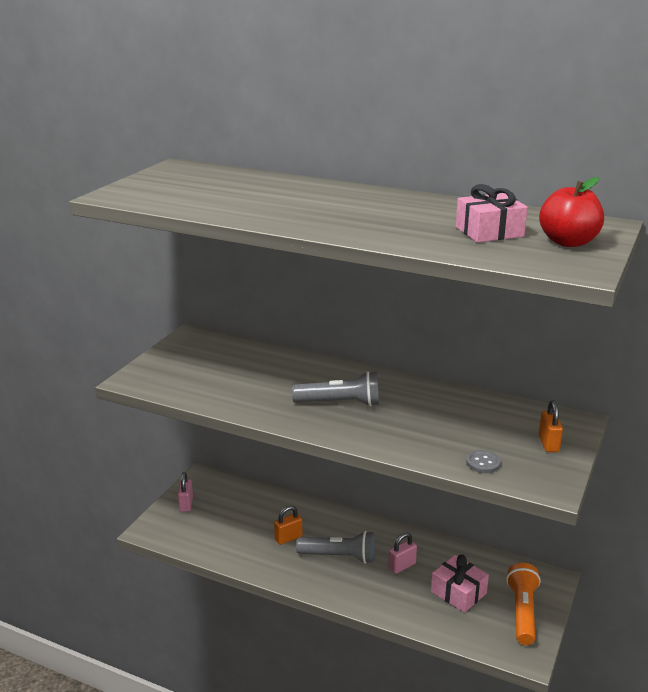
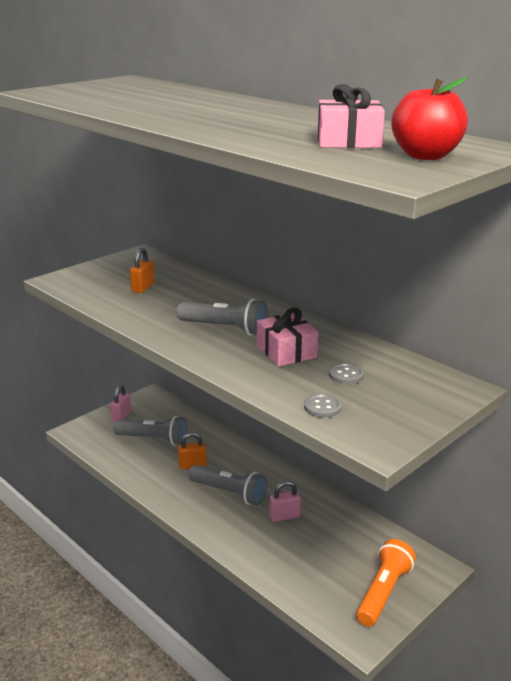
camera: 20 degrees right, 0 degrees up
(234, 521) = (153, 439): none -> grey flashlight
(458, 592) = (327, 555): pink gift -> pink gift (286, 351)
(478, 428) = (346, 375): none -> grey button
(548, 443) = (412, 403): orange padlock -> orange padlock (143, 288)

